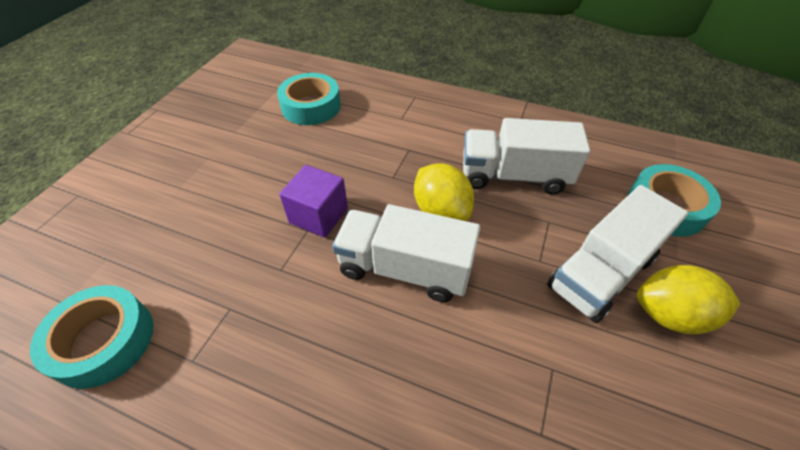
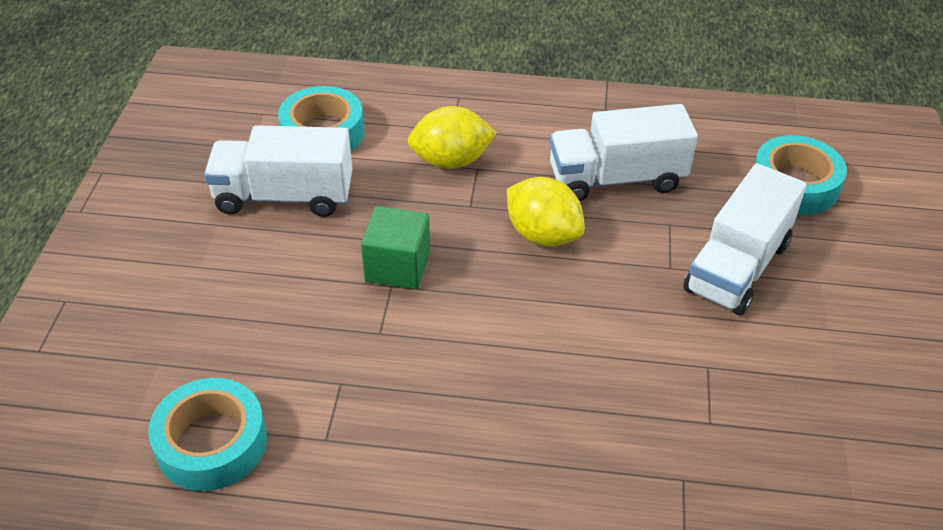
camera: 15 degrees left, 5 degrees down
(318, 215) = (397, 266): purple cube -> green cube
(404, 269) = (523, 304): white truck -> white truck (284, 196)
(669, 314) = (813, 294): yellow lemon -> yellow lemon (451, 161)

